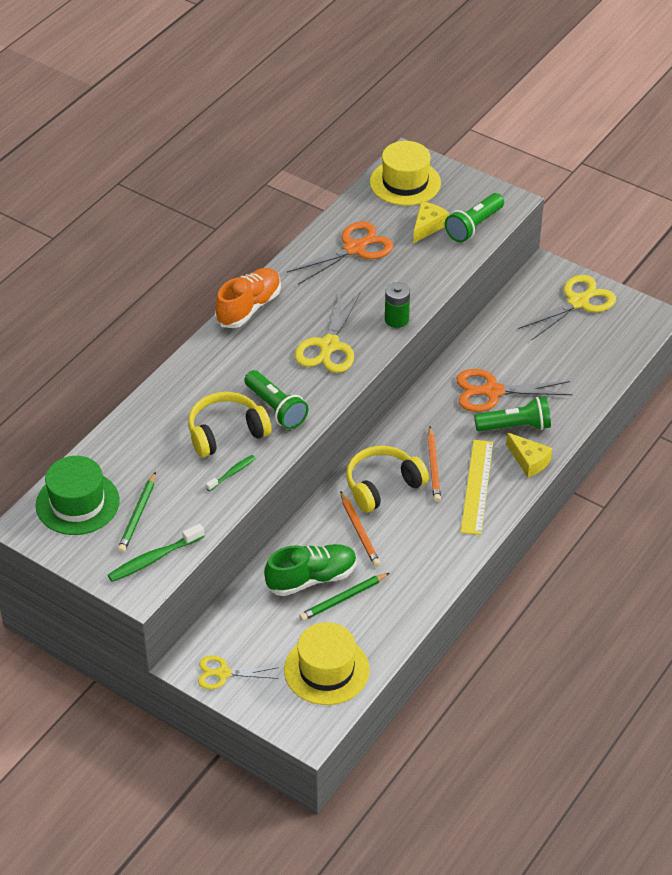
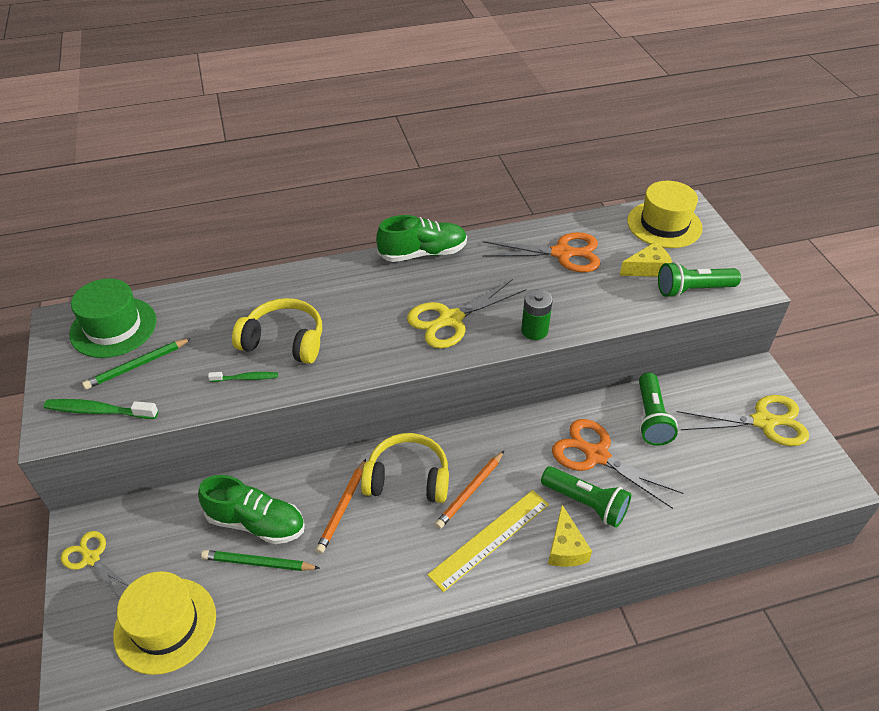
camera: 40 degrees right, 0 degrees up
(249, 307) = (423, 253): orange shoe -> green shoe
(276, 408) = (346, 345): green flashlight -> green flashlight (651, 418)

